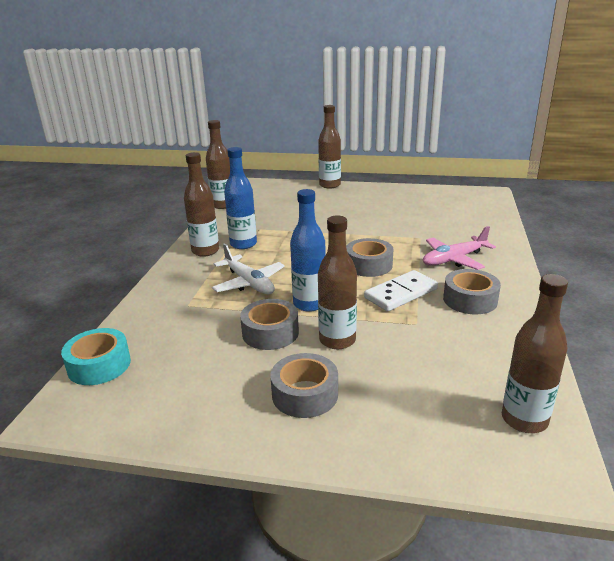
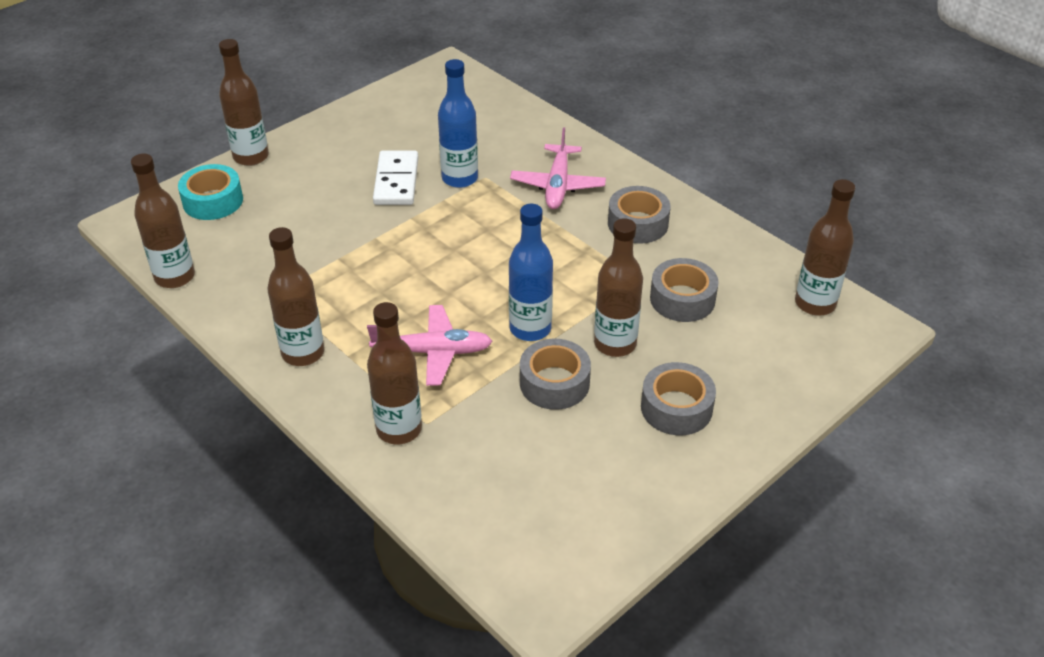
camera: 55 degrees left, 15 degrees up
(99, 365) = (481, 542): turquoise tape -> turquoise tape (213, 201)
(174, 299) = (399, 429): none -> brown bottle
(243, 244) = (326, 312): blue bottle -> blue bottle (460, 178)
(249, 283) = (433, 352): white plane -> pink plane
(369, 265) = (500, 245): grey tape -> grey tape (682, 299)
(401, 293) = (580, 257): white domino -> white domino (396, 181)

